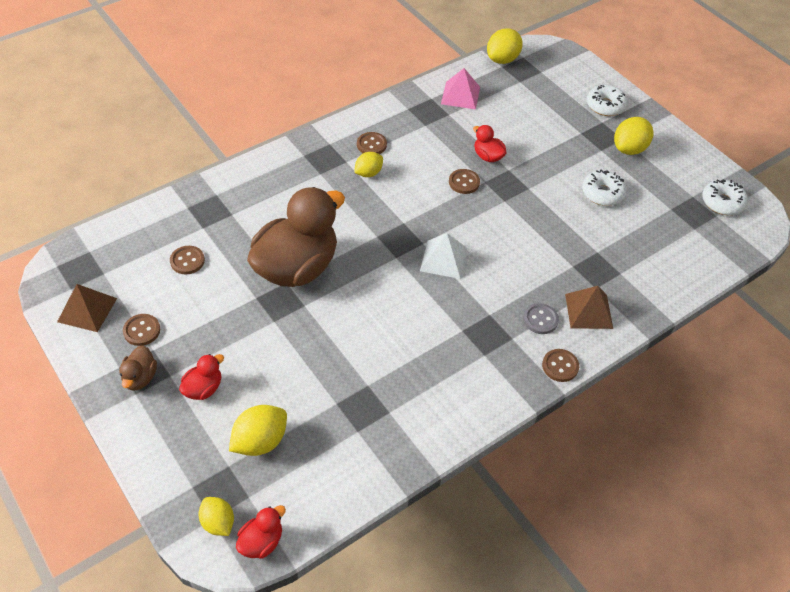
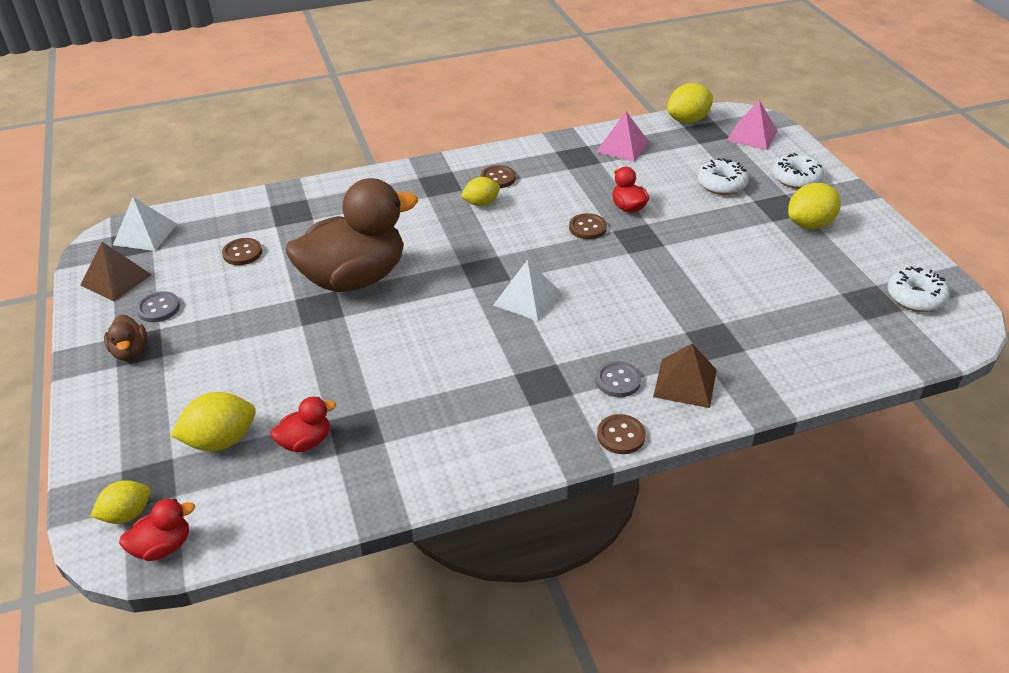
camera: 20 degrees right, 10 degrees down
(88, 258) = (145, 234): none -> white pyramid
(140, 378) = (130, 352): brown duck -> brown duck turned 45 degrees counterclockwise
(142, 330) = (158, 308): brown button -> grey button
(203, 388) = (190, 375): red duck -> red duck (305, 442)
(218, 523) = (127, 514): yellow lemon -> yellow lemon turned 75 degrees clockwise
(558, 67) = (752, 135): none -> pink pyramid
(602, 193) = (756, 263): white donut -> white donut (721, 184)

